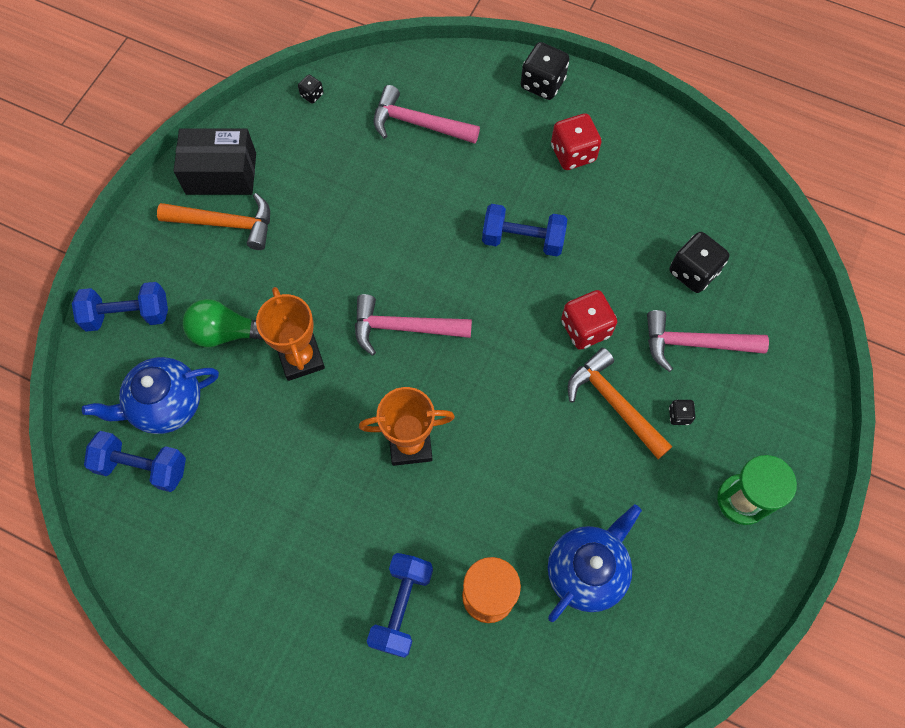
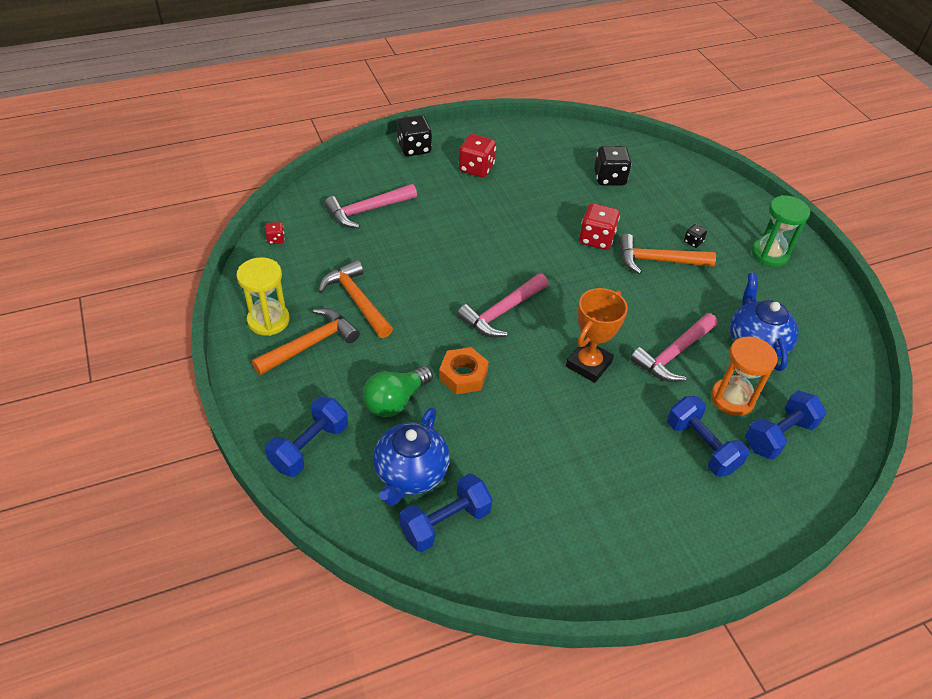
camera: 50 degrees left, 20 degrees down
(221, 174) = (268, 320): black box -> yellow hourglass
(301, 358) = (463, 375): orange trophy -> orange nut
(304, 212) = (357, 300): none -> orange hammer
(312, 95) = (276, 239): black dice -> red dice
(522, 240) = (506, 223): blue dumbbell -> blue dumbbell (779, 435)
(694, 344) = (654, 207): pink hammer -> pink hammer (674, 354)

